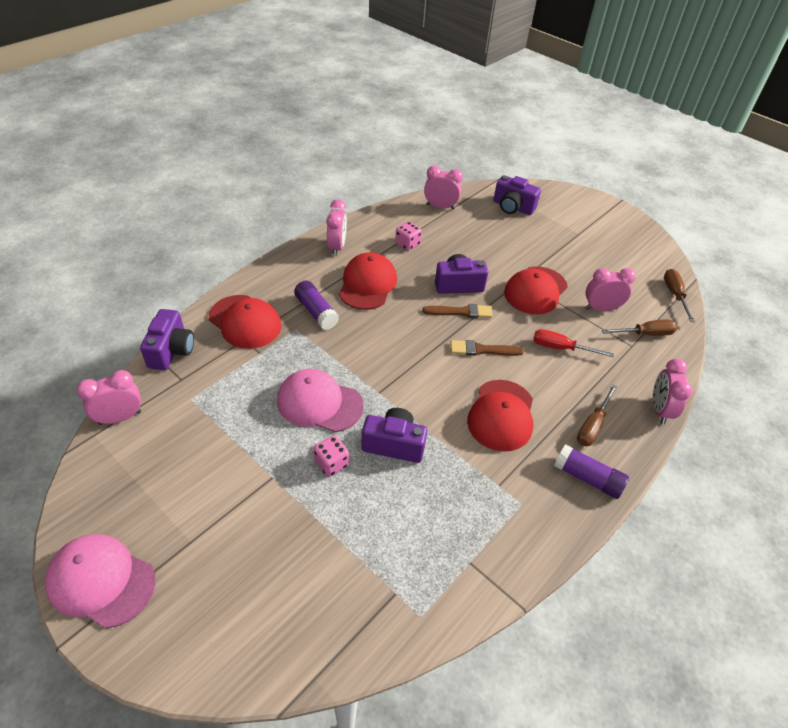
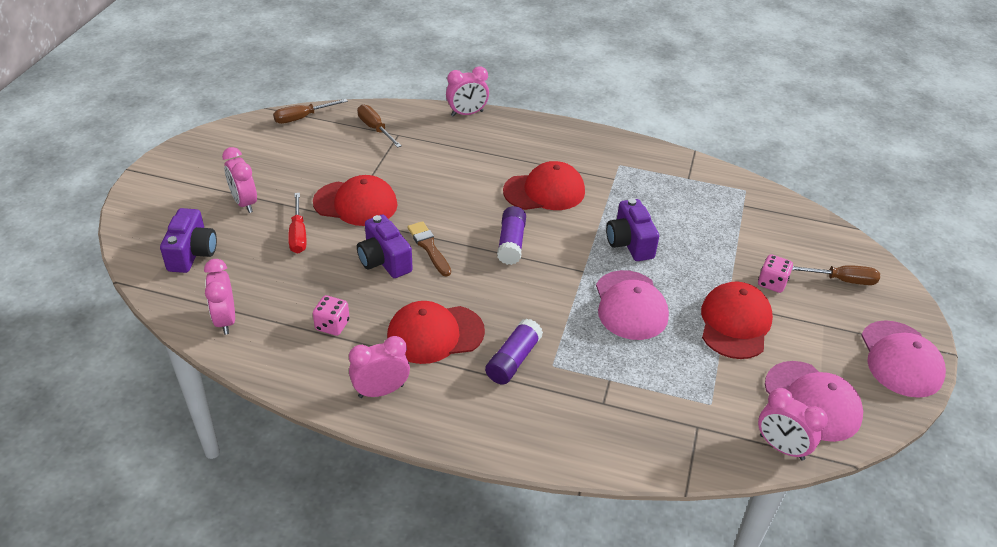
camera: 115 degrees left, 5 degrees down
(132, 468) = (812, 401): none -> pink cap
(171, 351) = (671, 459): purple camera -> none
(245, 322) = (577, 416): red cap -> red cap (735, 323)
(331, 463) = (682, 273): pink dice -> pink dice (772, 283)
(482, 350) = (474, 220): brown brush -> none
(561, 348) = (433, 173): red screwdriver -> red screwdriver (298, 234)
(587, 478) = (567, 139): purple glue stick -> purple glue stick (511, 243)
(592, 425) = (513, 143): brown screwdriver -> brown screwdriver (841, 280)
(601, 308) = (356, 158): pink clock -> pink clock (244, 203)

